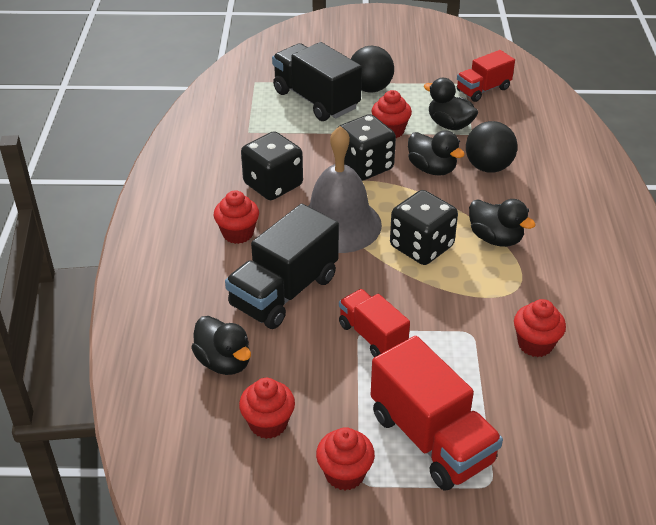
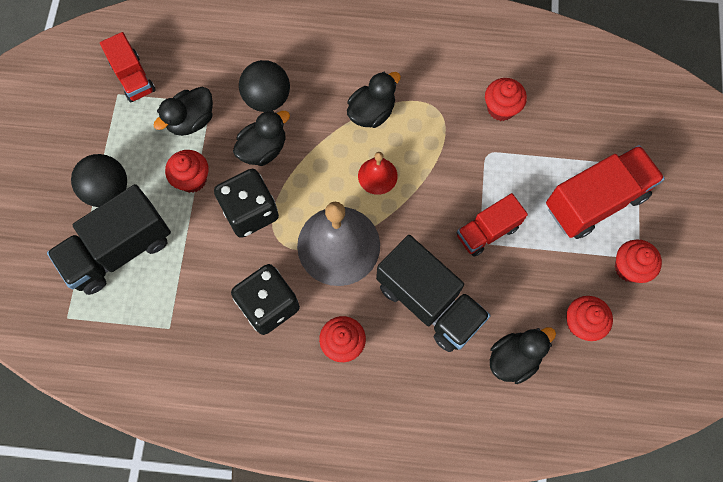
camera: 85 degrees left, 30 degrees up
(421, 247) = (377, 176): black dice -> red bell

